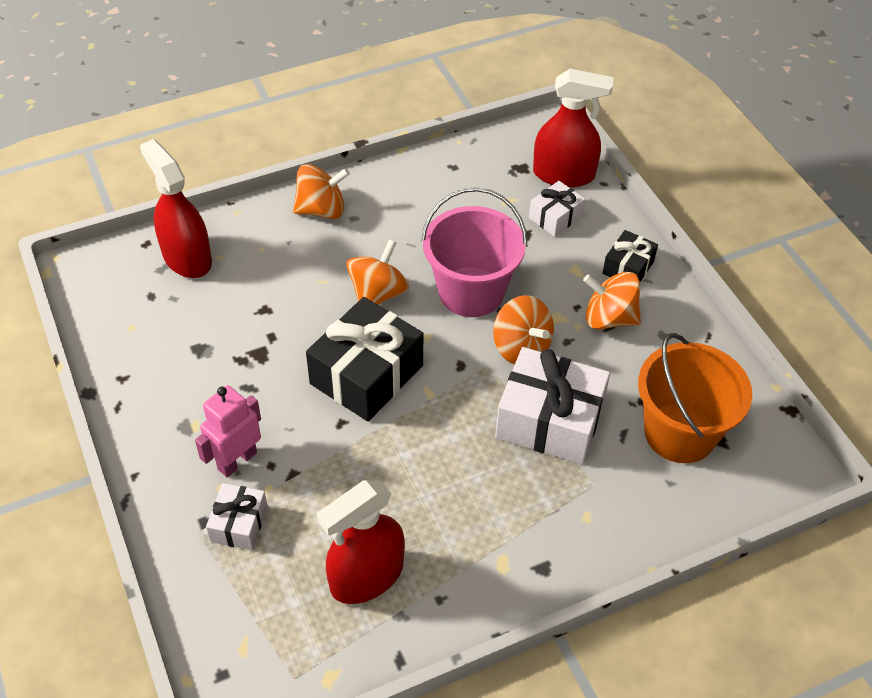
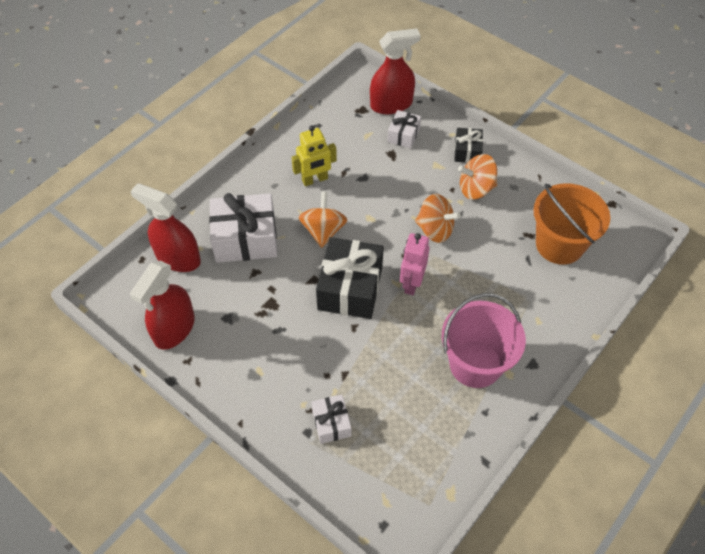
camera: 25 degrees left, 5 degrees up
(237, 460) = (303, 382): pink robot -> pink robot (411, 283)
(322, 210) = (249, 188): orange spinning top -> none
(366, 576) = (433, 419): red spray bottle -> red spray bottle (174, 329)
(407, 230) = (315, 180): none -> yellow robot
(471, 292) = (382, 205): pink bucket -> pink bucket (475, 364)
(549, 421) = (480, 270): white gift -> white gift (245, 239)

